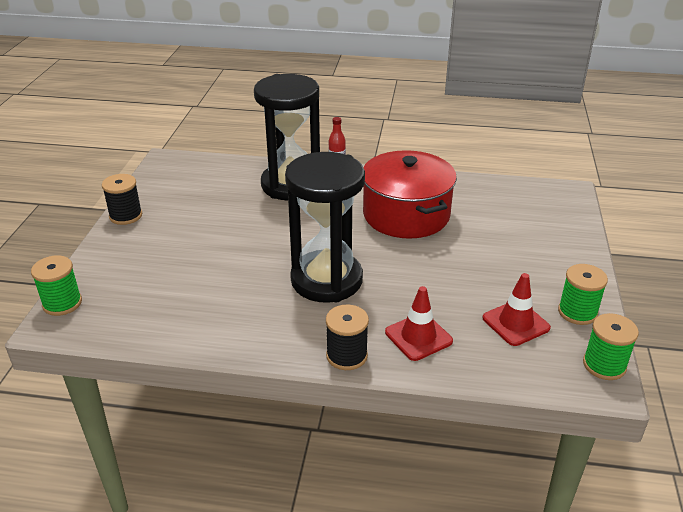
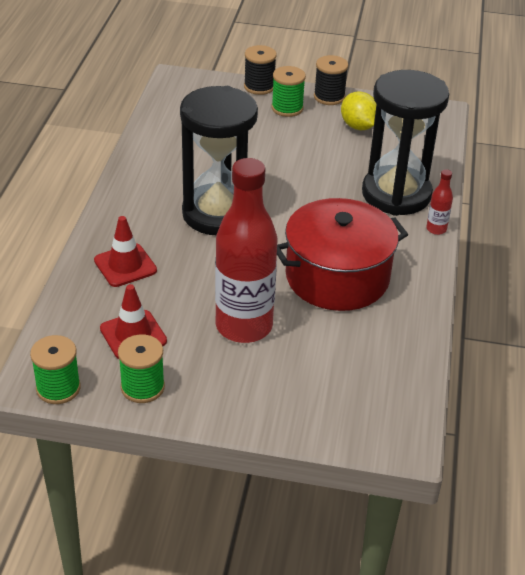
camera: 90 degrees right, 5 degrees up
(62, 303) = (200, 80): green spool -> green spool (287, 108)
(183, 201) = (358, 126): none -> yellow lemon
(346, 356) = (109, 221): black spool -> black spool (259, 86)
(481, 260) = (244, 326): none -> red bottle

